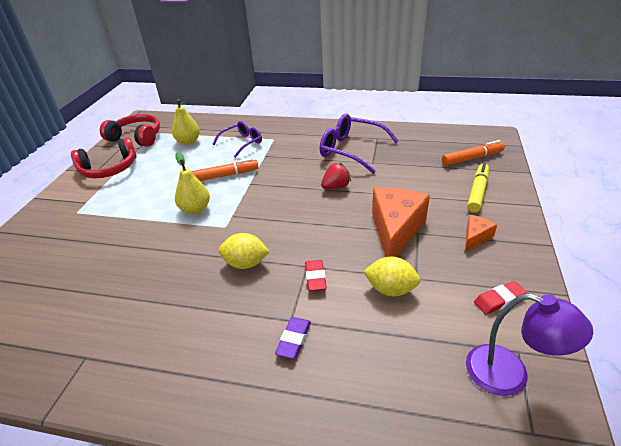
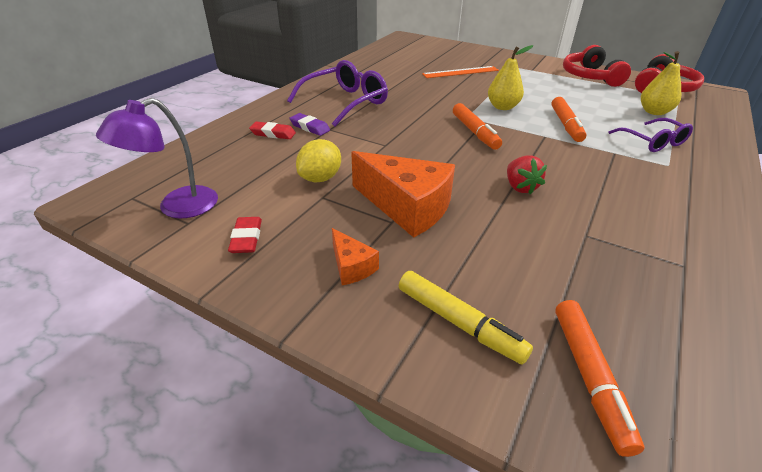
camera: 105 degrees right, 0 degrees up
(92, 251) = (460, 72): none -> orange ruler
(245, 263) = (408, 120): yellow lemon -> none
(257, 217) = (475, 132): none -> orange marker
(315, 278) = (366, 146): red eraser -> red eraser (273, 133)
(351, 150) = (631, 224): purple glasses -> purple glasses (345, 102)

